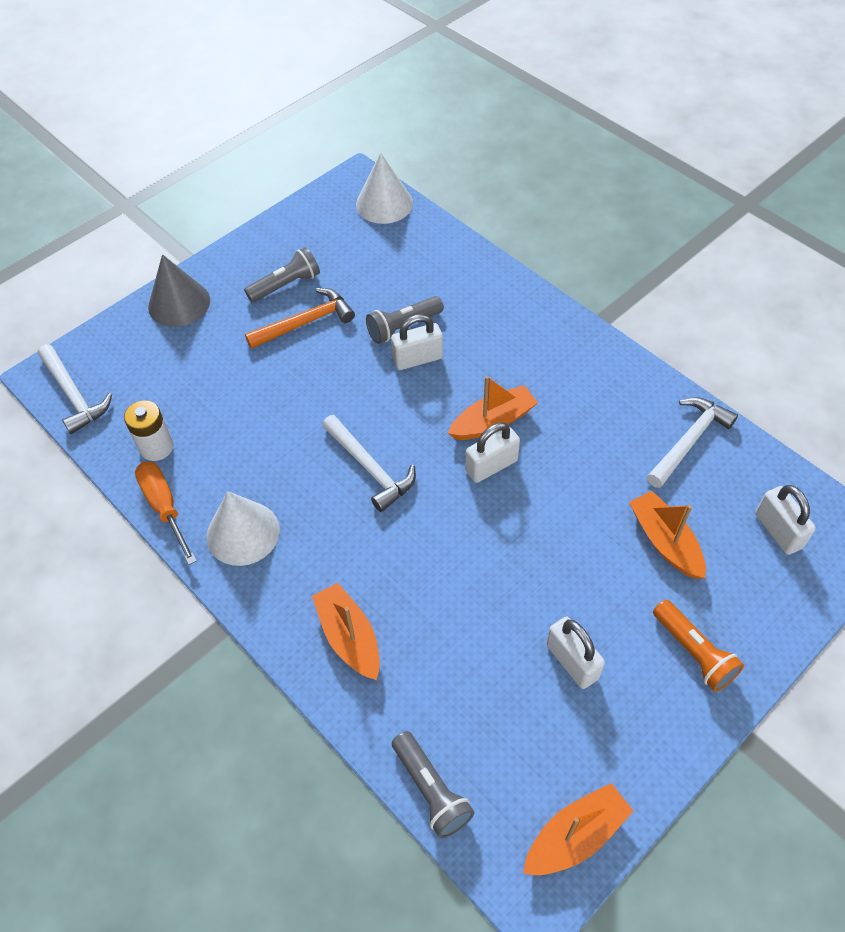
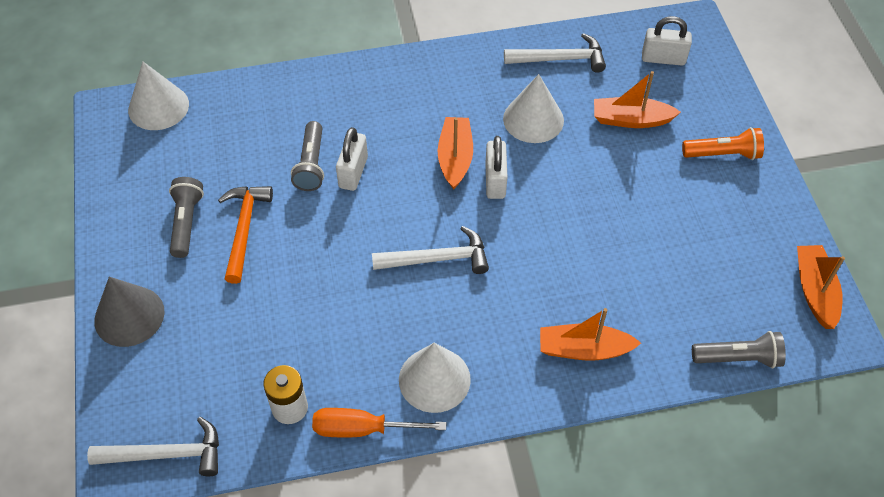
camera: 60 degrees left, 0 degrees up
(572, 661) = (689, 223): white padlock -> none
(591, 458) = (533, 119): none -> white cone
(689, 441) = (560, 59): white hammer -> white hammer turned 105 degrees clockwise

